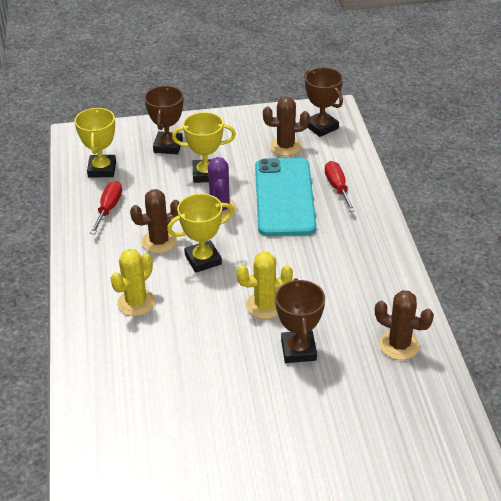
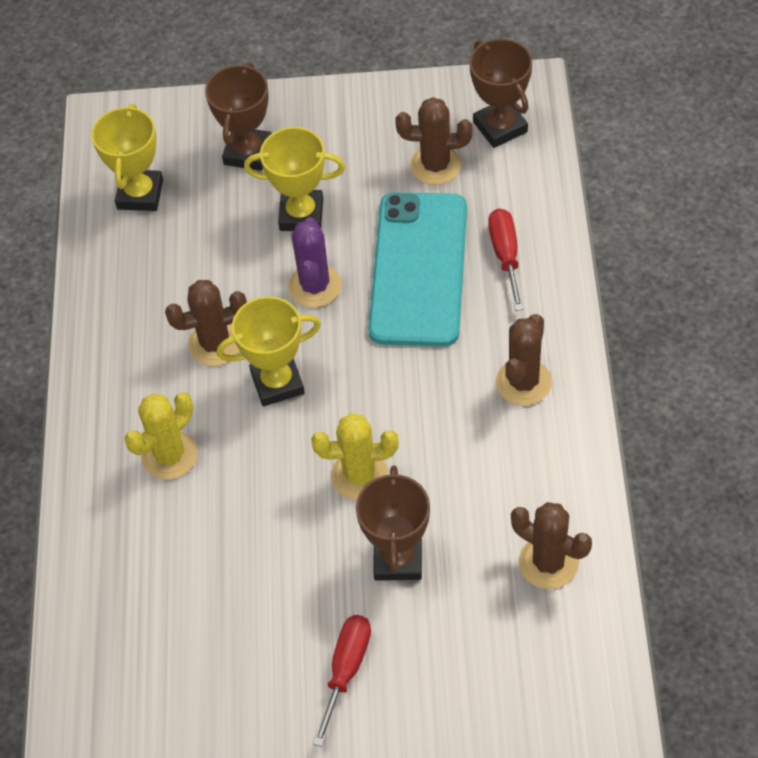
camera: 10 degrees right, 15 degrees up
(109, 208) = (144, 274): red screwdriver -> red screwdriver (346, 670)
(362, 250) = (523, 382): none -> brown cactus

